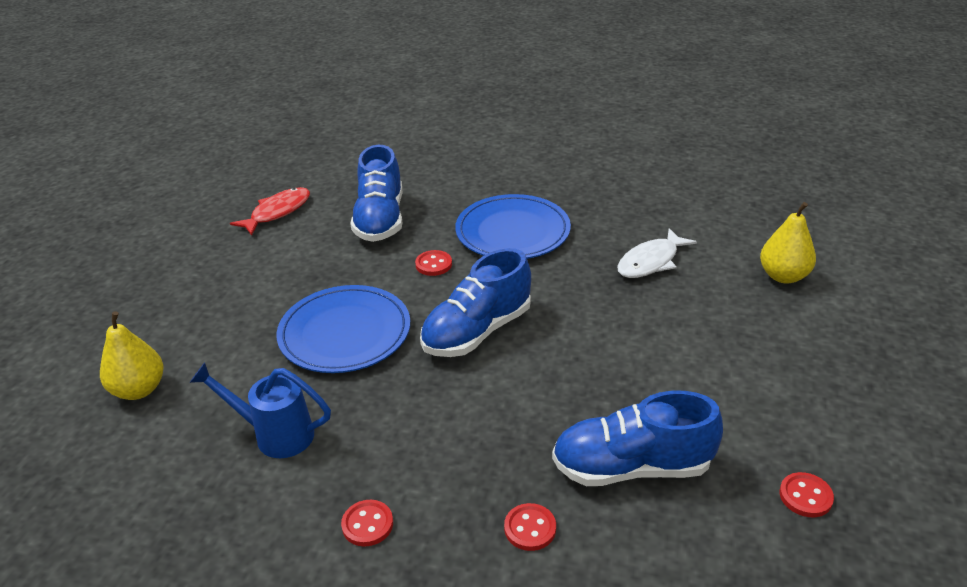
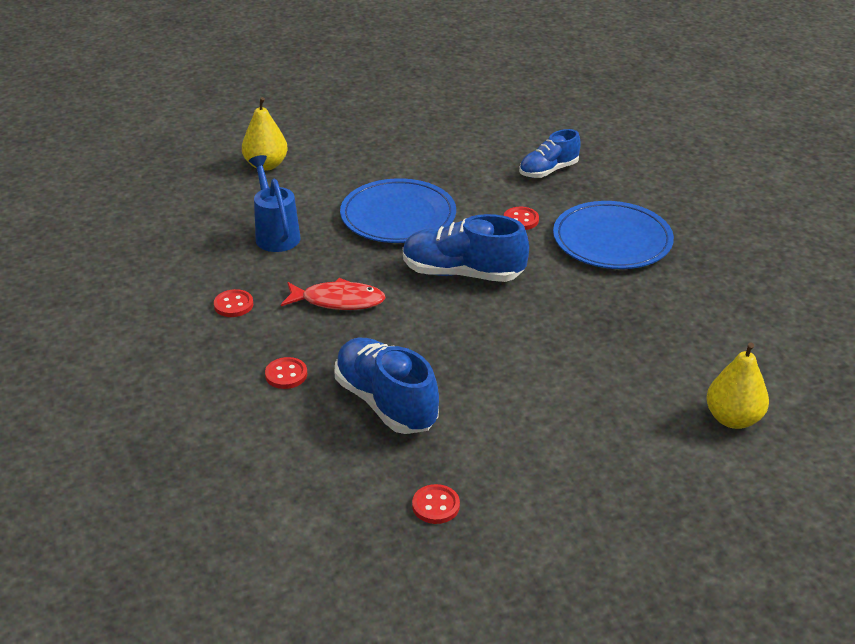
camera: 55 degrees right, 0 degrees up
(277, 212) = (501, 123): red fish -> red fish (338, 301)
(380, 220) = (548, 171): blue shoe -> blue shoe, size x0.64
(651, 261) = (659, 330): white fish -> none

